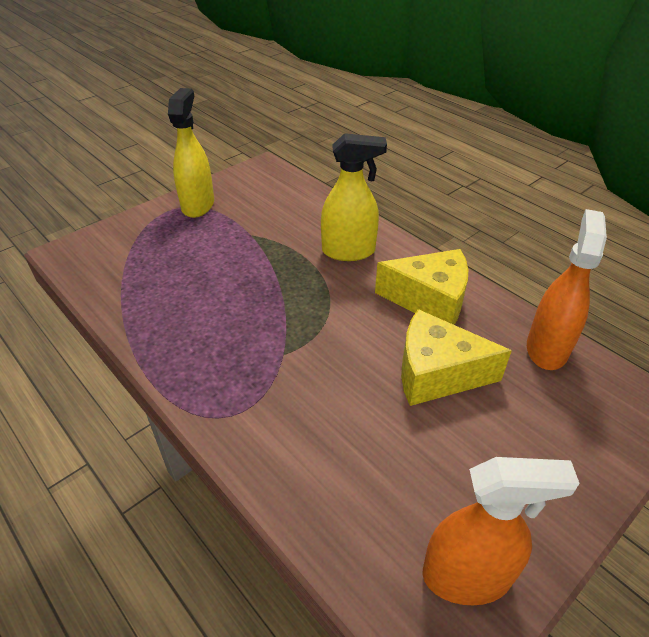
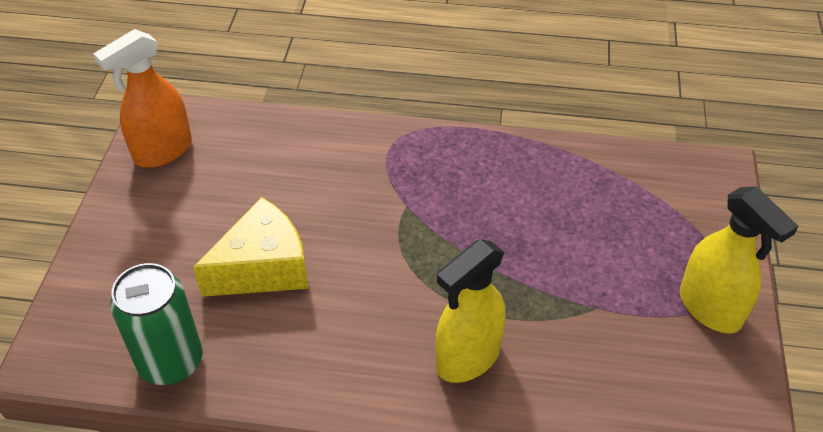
camera: 140 degrees right, 5 degrees up
(429, 300) = (324, 346): yellow cheese -> none
(547, 348) = (171, 361): orange spray bottle -> green can

